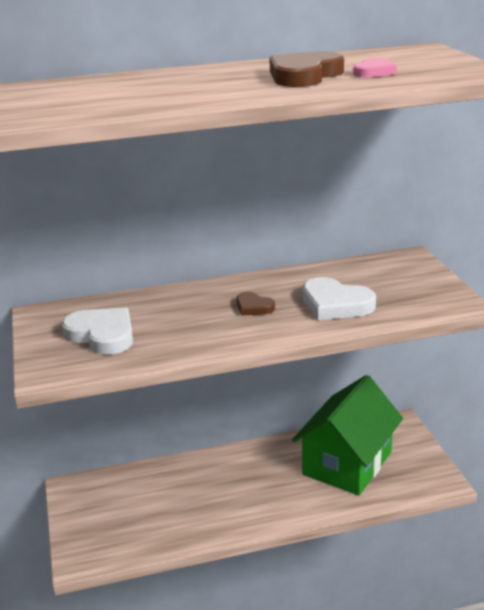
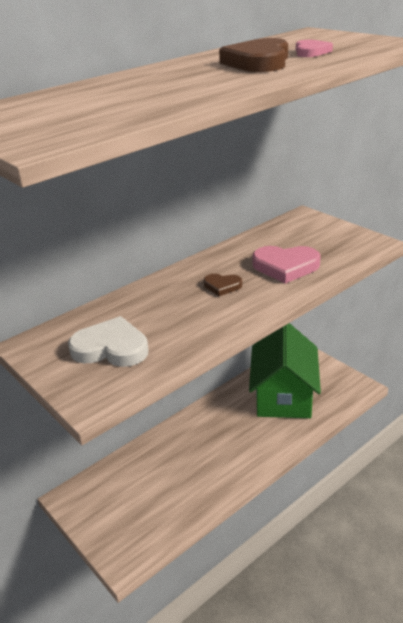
camera: 25 degrees left, 5 degrees up
(335, 304) = (285, 267): white heart -> pink heart

